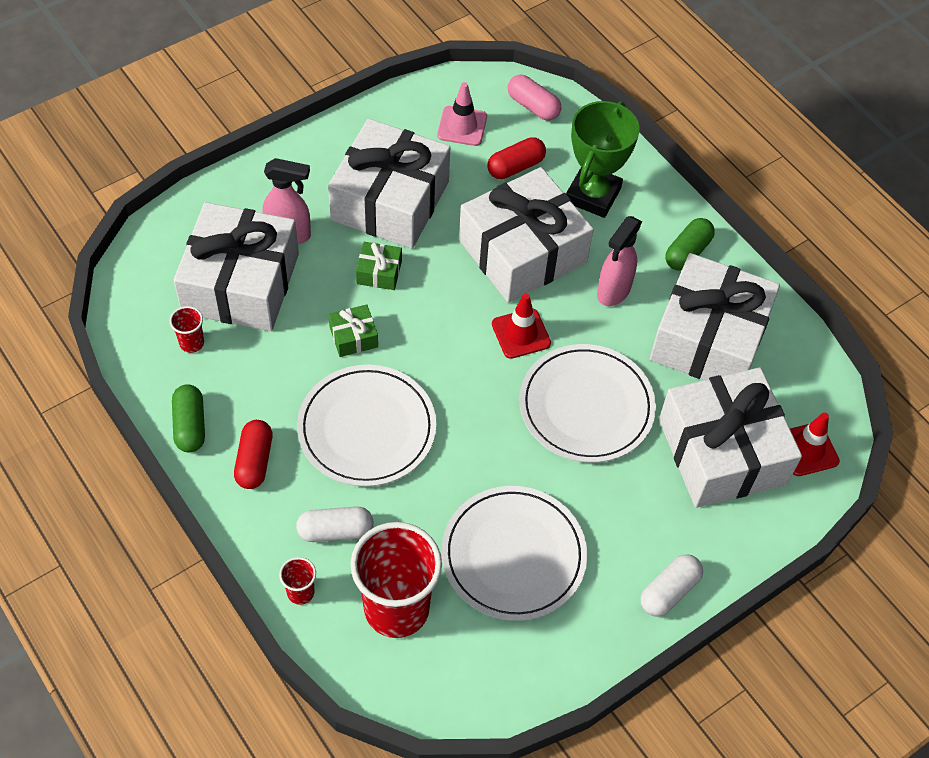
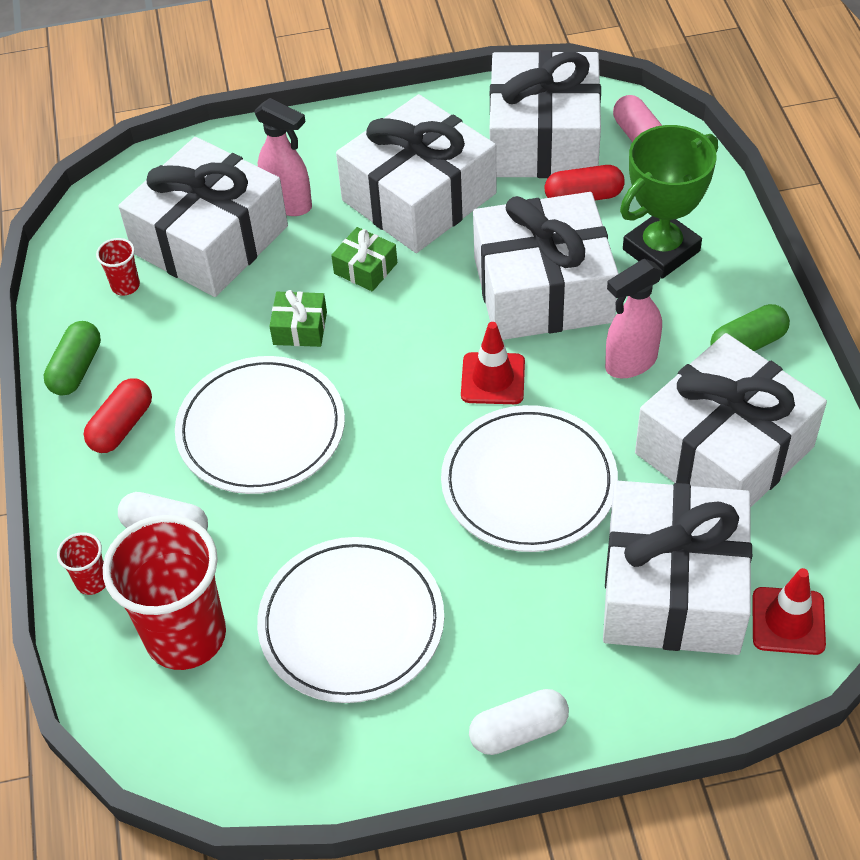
camera: 30 degrees right, 5 degrees down
(462, 126) = (543, 139): pink traffic cone -> white gift

